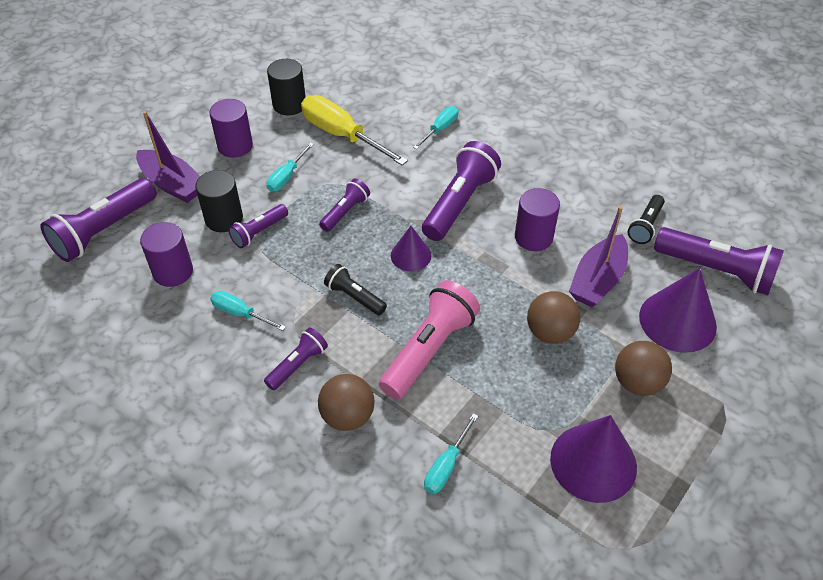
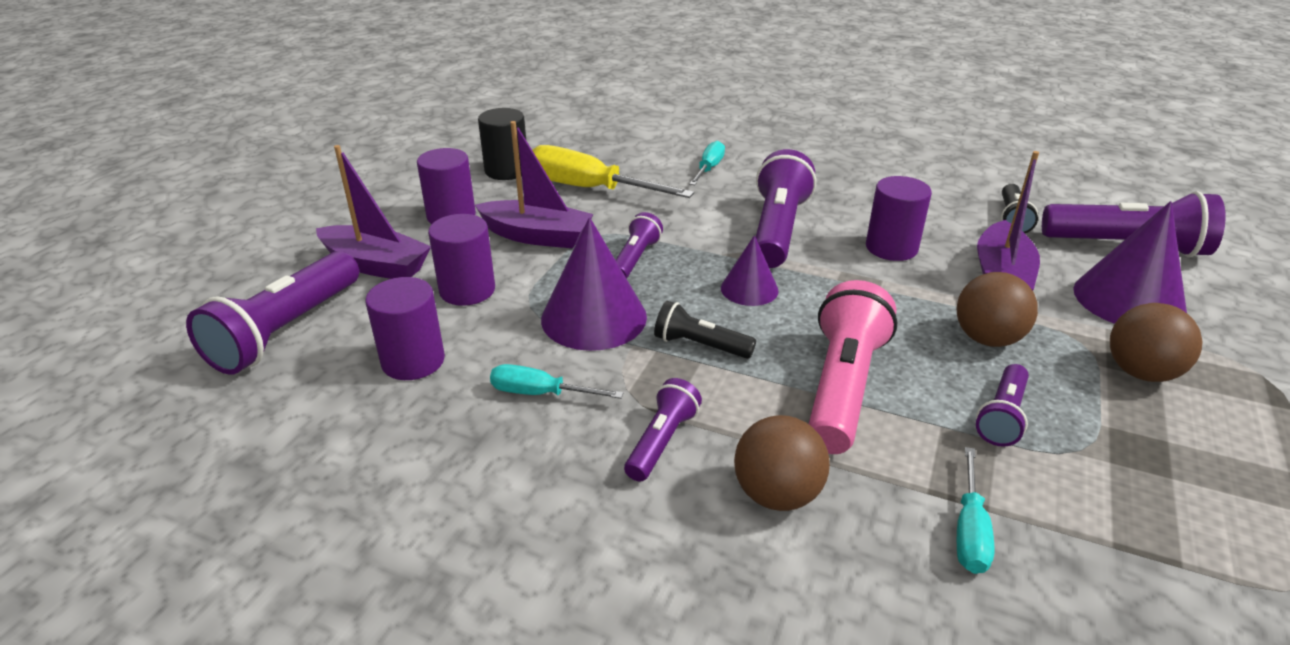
camera: 15 degrees left, 15 degrees down
(224, 219) = (467, 290): black cylinder -> purple cylinder
(259, 232) = (525, 297): purple flashlight -> purple flashlight (1001, 416)
(286, 177) = (537, 236): turquoise screwdriver -> purple boat
(593, 462) = (1168, 478): purple cone -> purple cone (594, 317)

